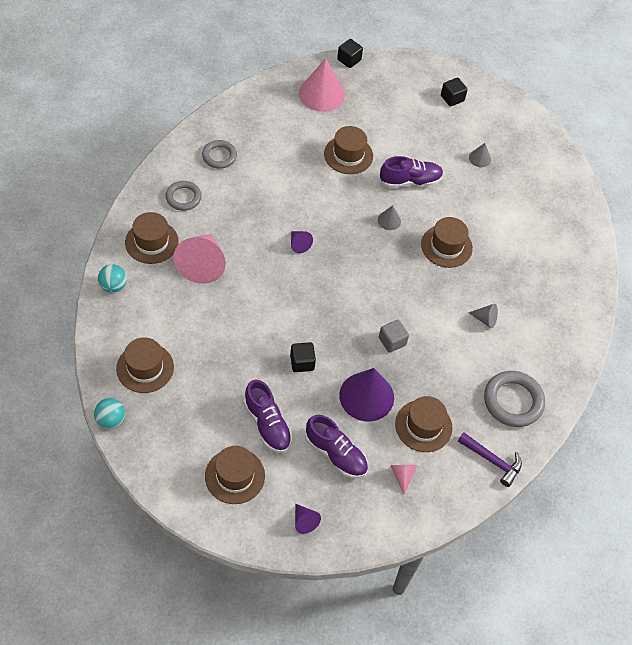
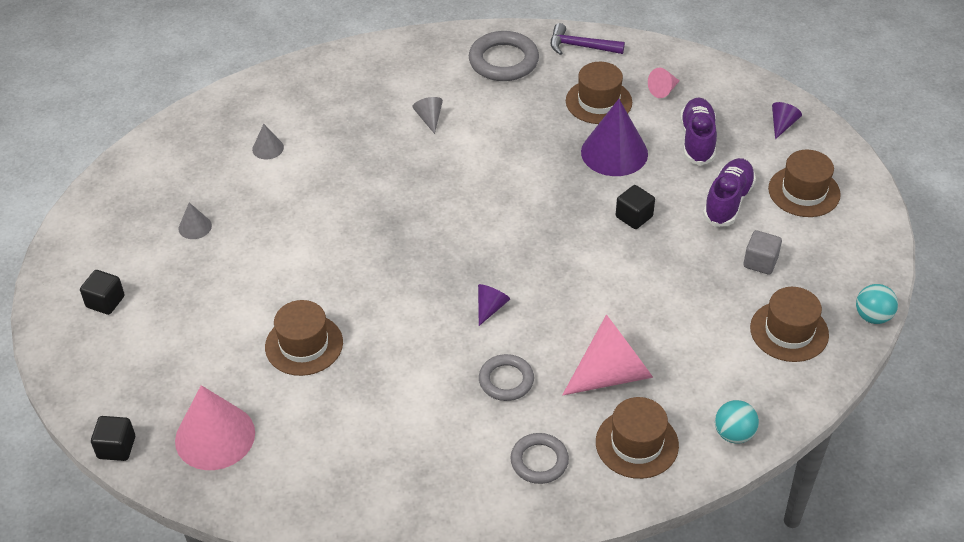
camera: 120 degrees left, 10 degrees down
(219, 156) = (435, 472): grey ring -> grey ring (506, 380)
(389, 220) = (373, 252): grey cone -> grey cone (268, 148)
(392, 341) = (532, 167): grey cube -> grey cube (760, 262)
(410, 181) = (292, 267): purple shoe -> none
(446, 246) = (362, 190): brown hat -> none
(492, 461) = (580, 46): purple hammer -> purple hammer turned 75 degrees counterclockwise

